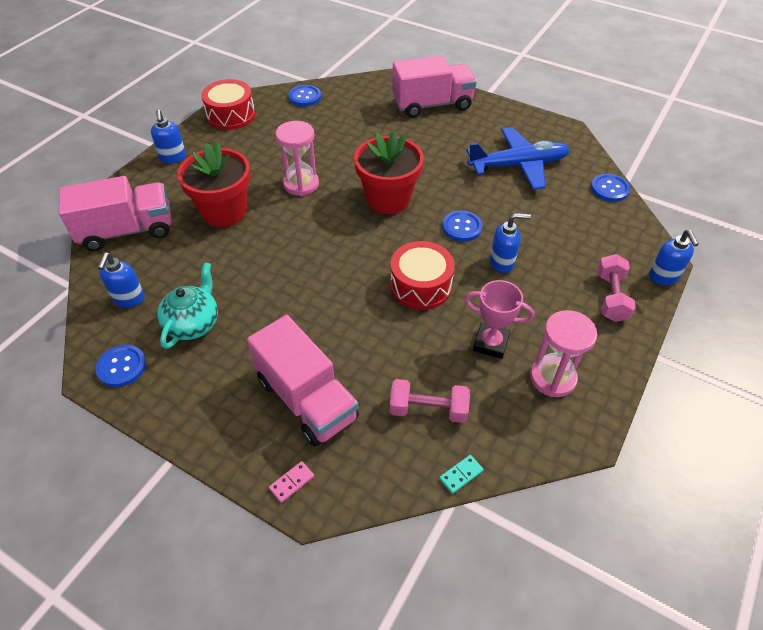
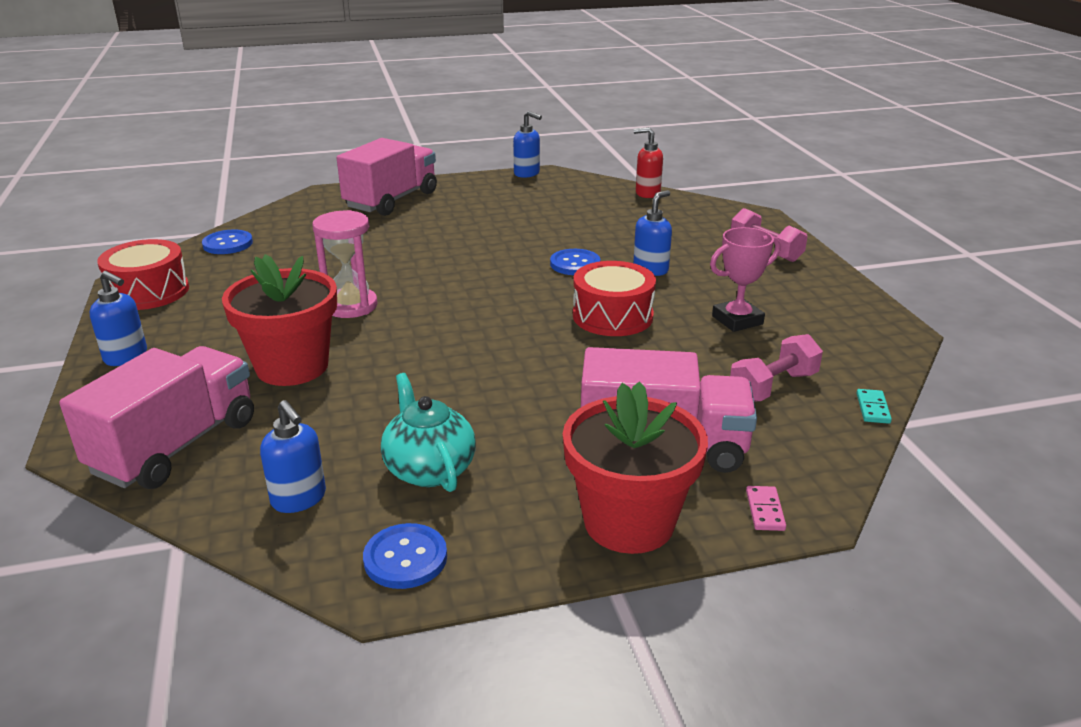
camera: 45 degrees left, 20 degrees down
(388, 199) = (469, 276): red flower pot -> red flower pot (629, 522)
(519, 165) = (549, 208): blue plane -> none
(552, 378) = (817, 314): pink hourglass -> none
(609, 189) = (647, 193): blue button -> red soap dispenser
(663, 277) = (776, 223): blue soap dispenser -> blue soap dispenser (527, 174)

